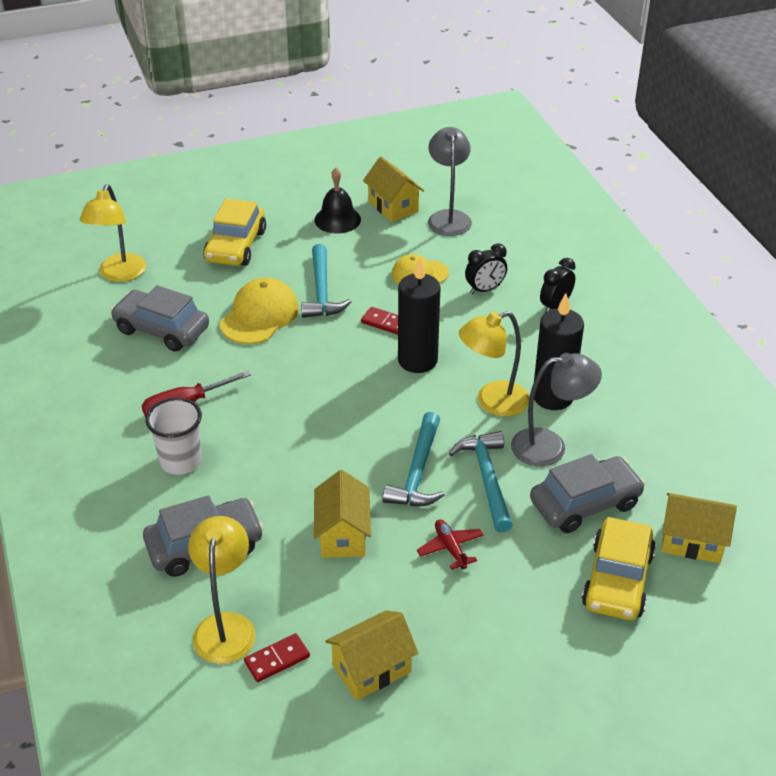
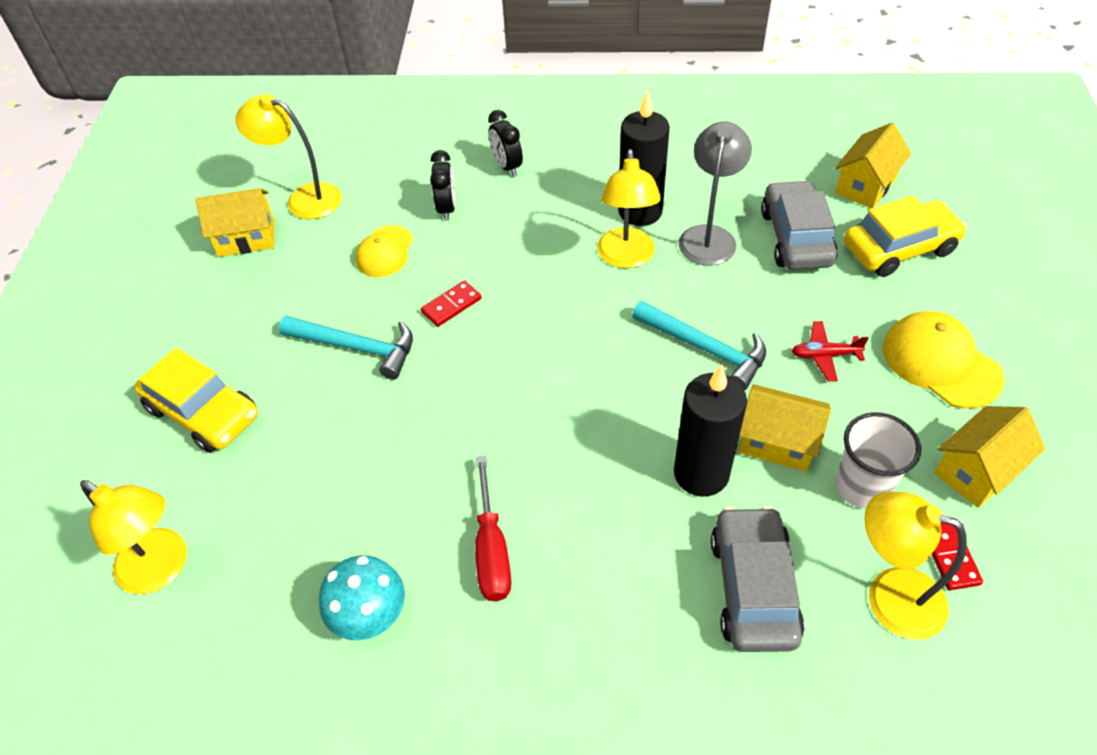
camera: 65 degrees left, 10 degrees up
(118, 367) = (370, 615): none -> turquoise mushroom
(161, 329) = (321, 541): grey car -> none
(180, 461) = (593, 579): white cup -> white cup (862, 486)
(259, 315) = (362, 422): yellow cap -> yellow cap (940, 363)
(337, 219) = (230, 295): black bell -> none
(371, 669) = (976, 471): yellow house -> yellow house turned 60 degrees clockwise
(417, 360) = (530, 297): black candle -> black candle (701, 473)
(448, 217) = (304, 199): grey lamp -> yellow lamp
(487, 479) = (736, 296): turquoise hammer -> none
(617, 580) = (899, 248): yellow car -> yellow car turned 60 degrees counterclockwise

